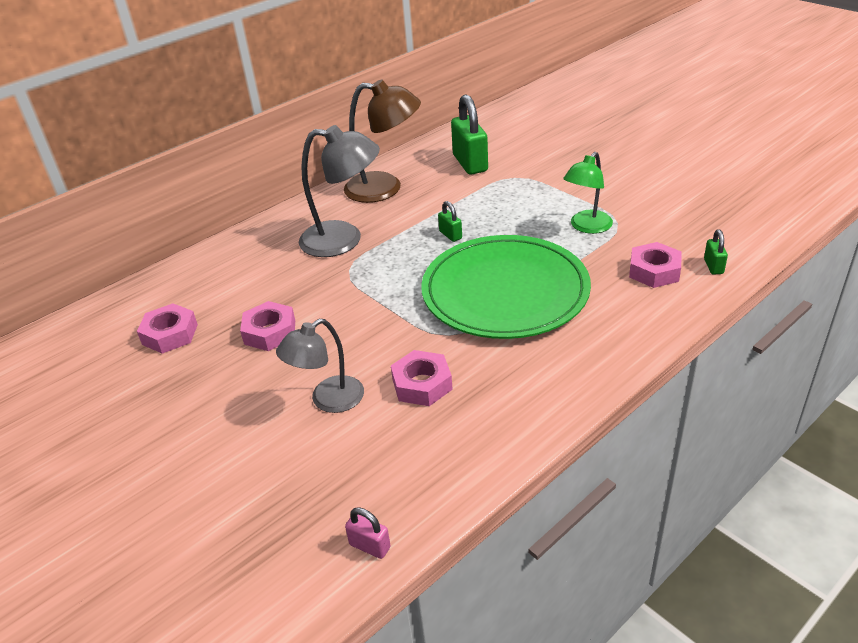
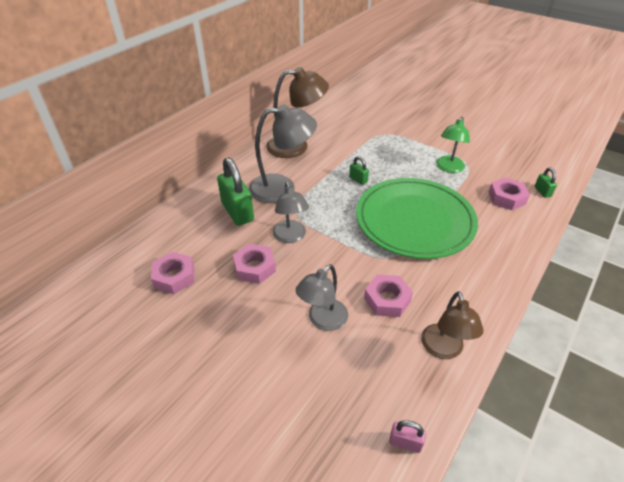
camera: 15 degrees left, 5 degrees up
(330, 300) = (290, 237): none -> grey lamp
(469, 450) = (443, 349): none -> brown lamp
(470, 163) = (349, 125): green padlock -> green padlock (237, 212)

